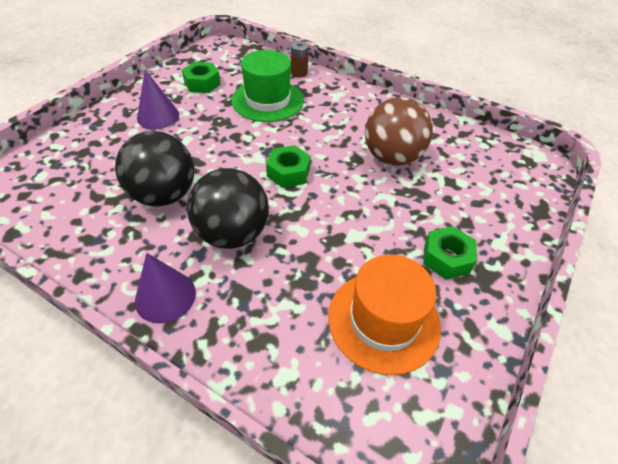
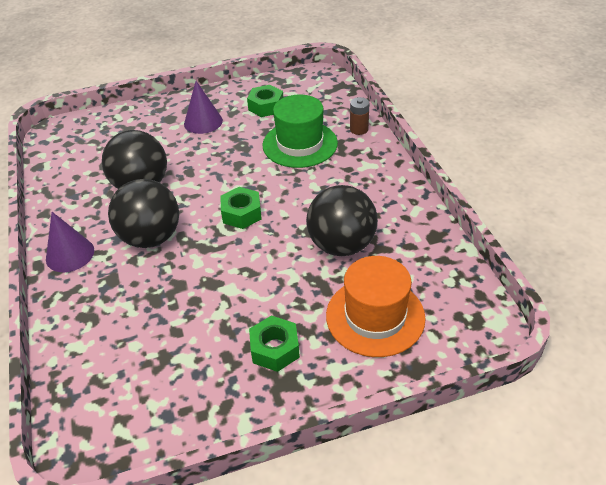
camera: 45 degrees right, 5 degrees down
(383, 320) = (172, 358): orange hat -> orange hat (375, 316)
(392, 157) = (341, 245): brown ball -> black ball

